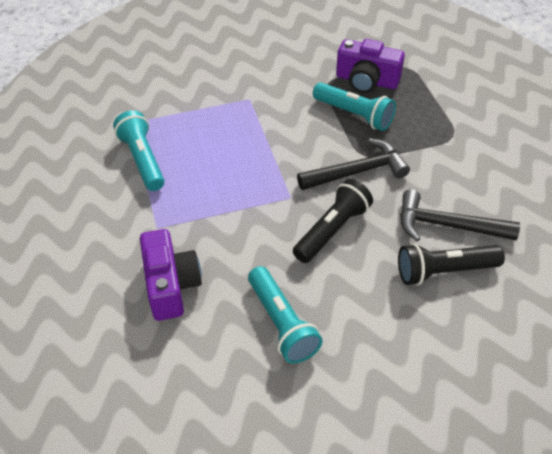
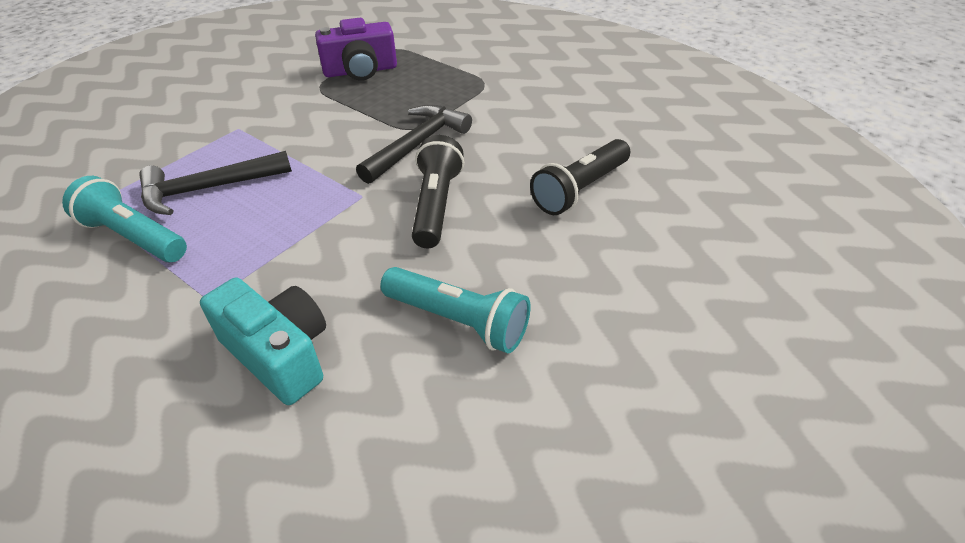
camera: 35 degrees left, 5 degrees down
(171, 285) = (279, 354): purple camera -> turquoise camera
(354, 115) = (372, 101): turquoise flashlight -> none
(447, 225) = (546, 152): black hammer -> black hammer (208, 189)

